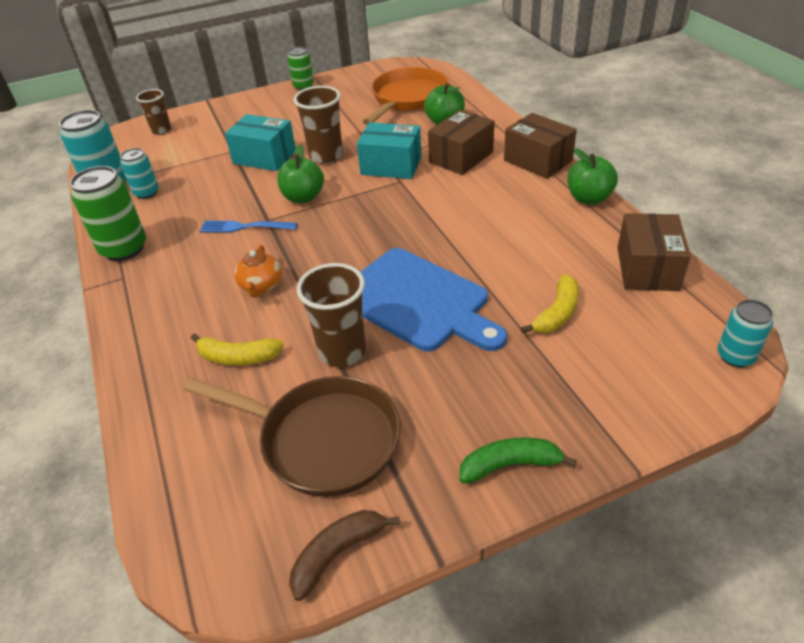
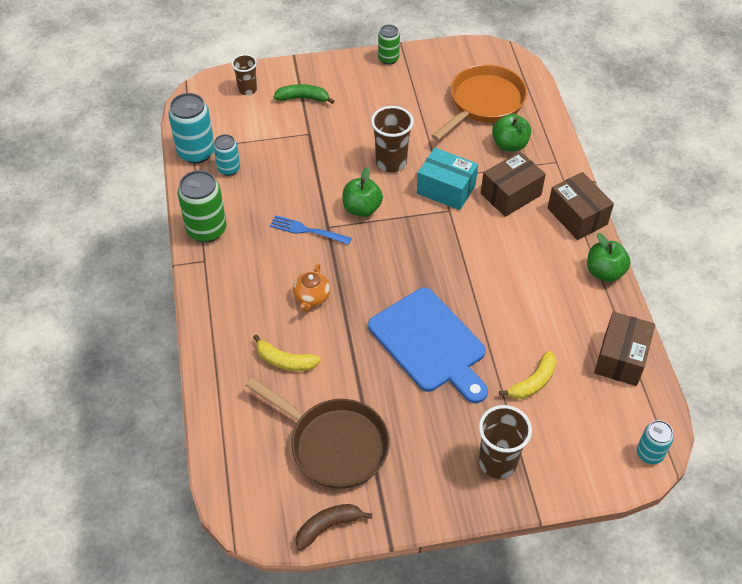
camera: 10 degrees right, 10 degrees up
(264, 157) = (336, 149): turquoise box -> none
(342, 351) = (362, 375): brown cup -> brown cup (497, 462)
(510, 465) = (456, 495): green banana -> green banana (303, 98)

